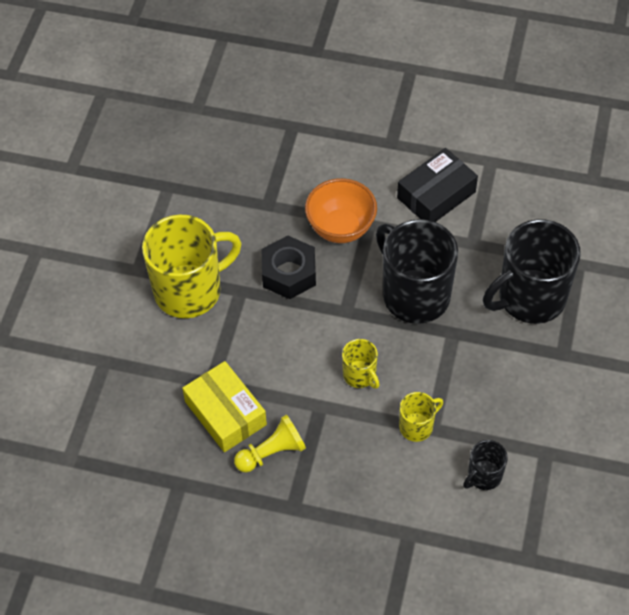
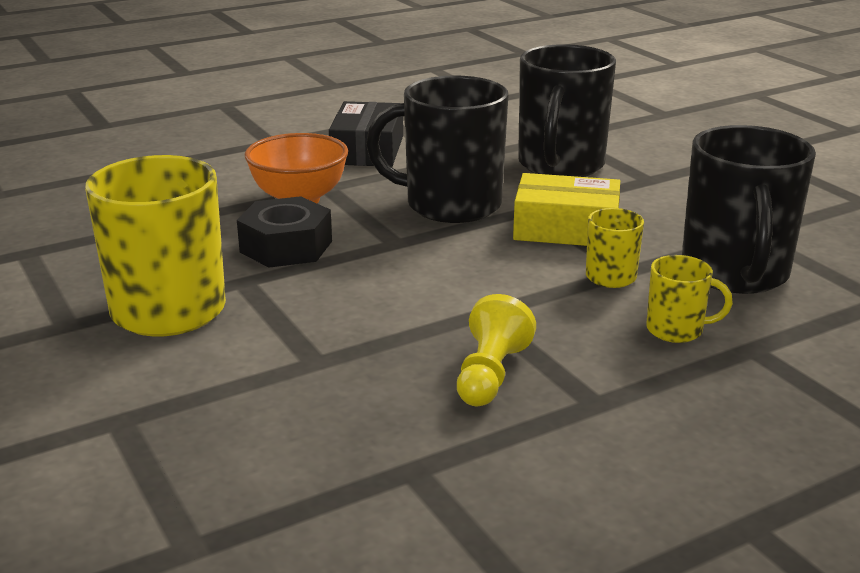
camera: 45 degrees left, 30 degrees down
(225, 413) = (376, 375): yellow box -> yellow box (566, 228)
(360, 375) = (488, 273): yellow mug -> yellow mug (676, 330)
(484, 476) = (735, 273): black mug -> black mug, size x2.11

